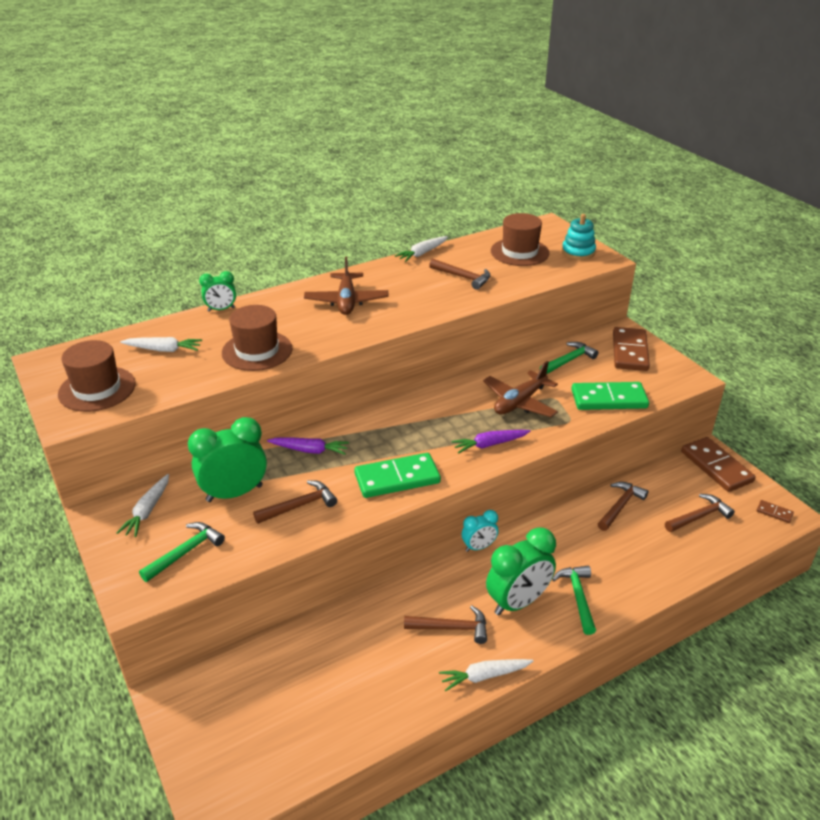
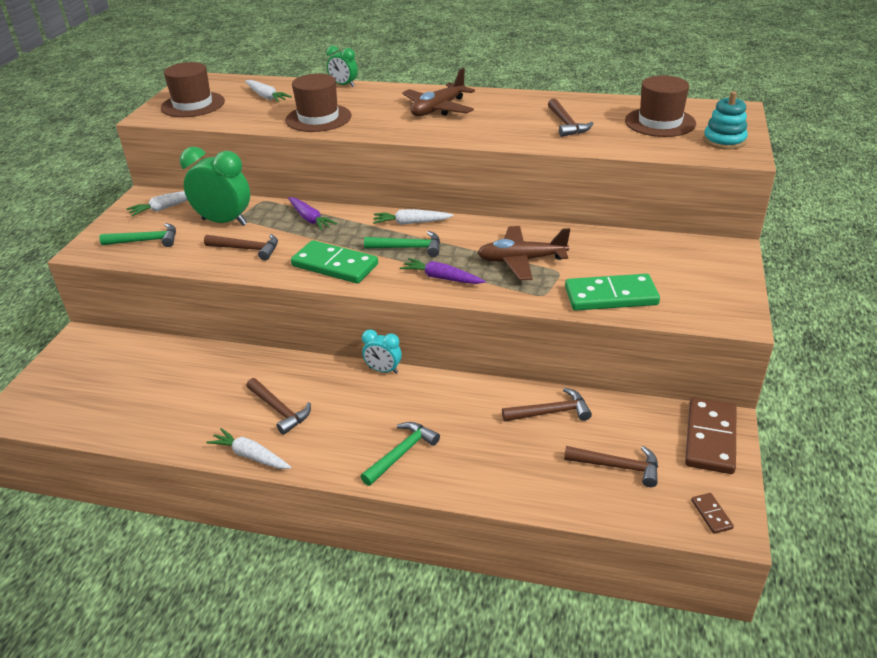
camera: 45 degrees right, 0 degrees up
(422, 253) = (564, 96): white carrot -> white carrot (411, 223)
(518, 602) = (351, 425): green clock -> none
(569, 360) = (625, 250): green hammer -> green hammer (408, 248)
(609, 399) = (611, 296): green domino -> green domino turned 45 degrees counterclockwise
(630, 352) = (705, 269): brown domino -> none

